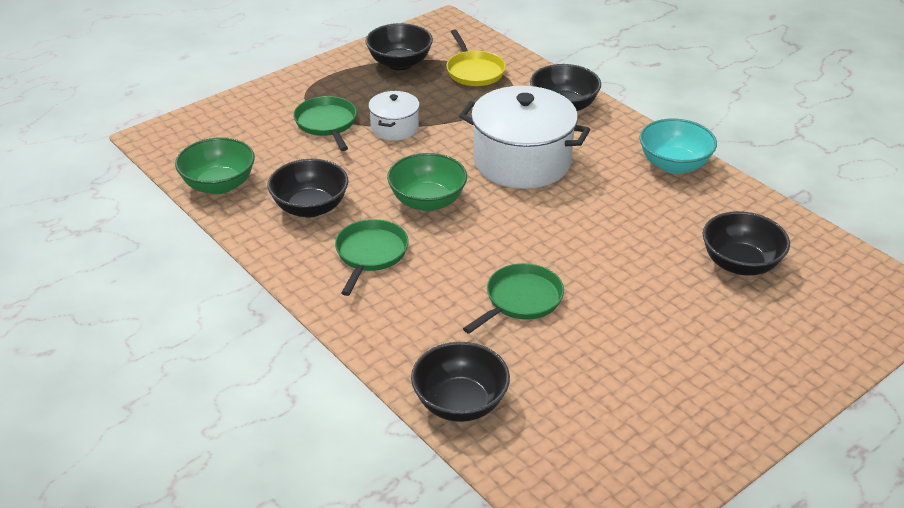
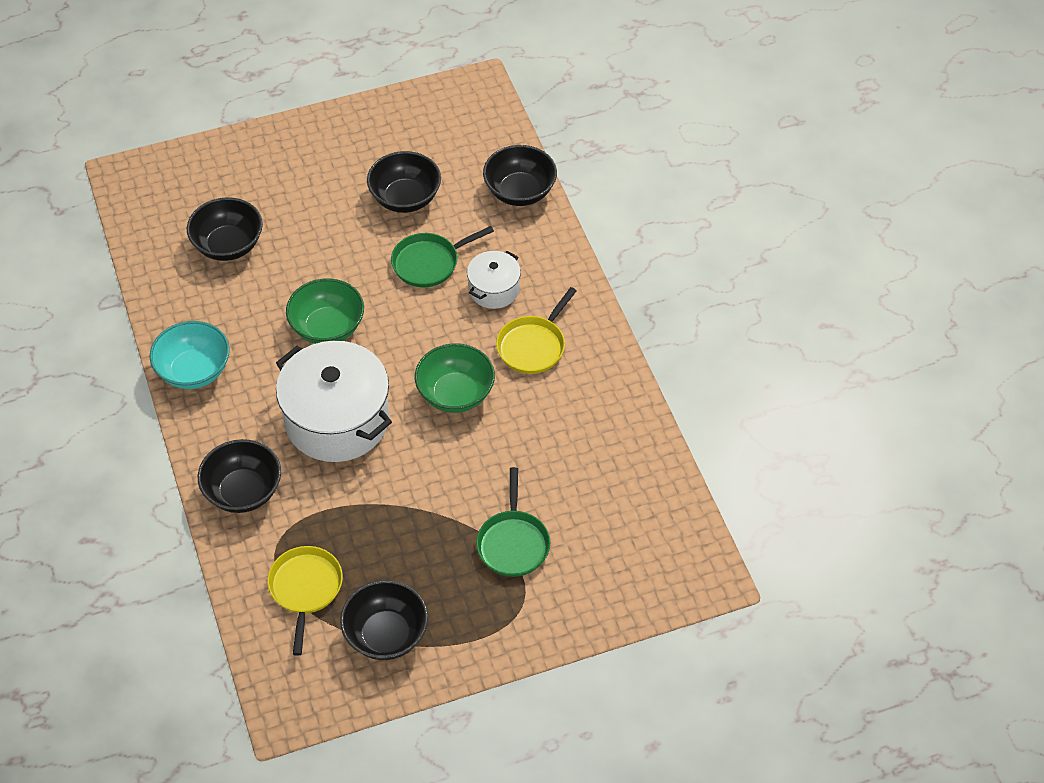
camera: 160 degrees left, 15 degrees up
(219, 185) = (651, 478): green bowl -> green bowl (327, 328)
(310, 207) = (569, 419): black bowl -> black bowl (405, 198)
(370, 254) = (533, 346): green pan -> yellow pan
(394, 128) = (442, 513): white pot -> white pot (494, 289)

